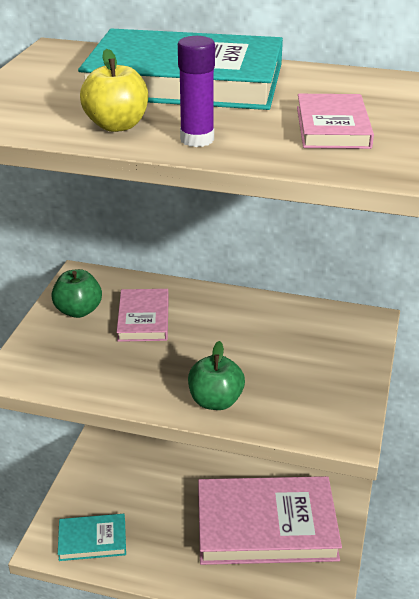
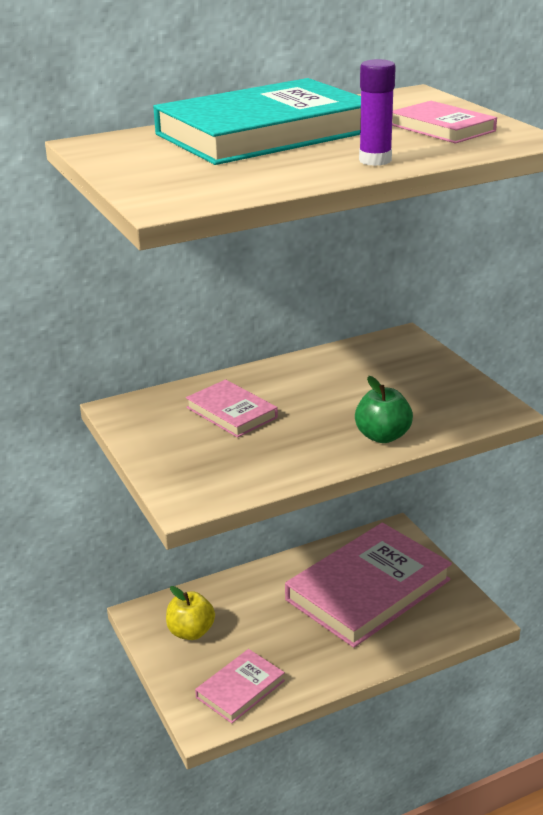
camera: 40 degrees left, 5 degrees down
(78, 311) = (163, 433): green apple -> none
(92, 540) = (240, 689): turquoise book -> pink book
(117, 125) = (294, 171): yellow apple -> yellow apple (191, 632)

